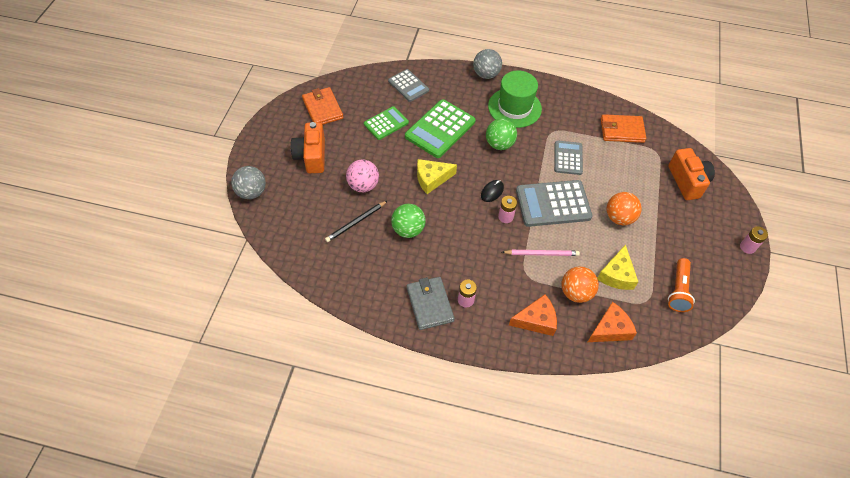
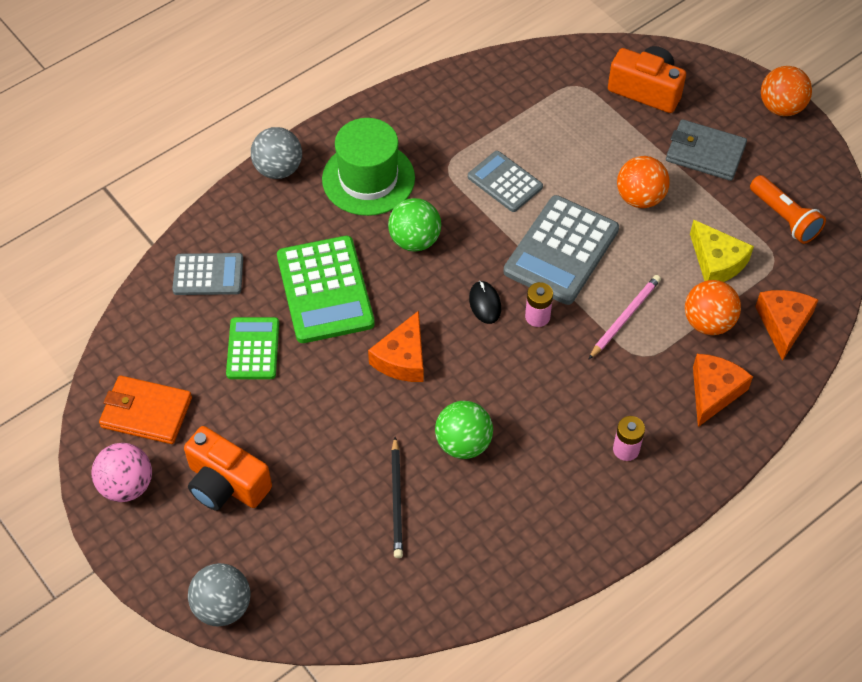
camera: 50 degrees left, 0 degrees up
(363, 185) = (340, 450): pink ball -> pink ball (127, 485)
(430, 304) = (600, 495): grey wallet -> grey wallet (705, 153)
(432, 179) = (402, 358): yellow cheese -> orange cheese
(622, 130) = (513, 94): orange wallet -> none
(747, 247) = (781, 107): pink battery -> orange ball

